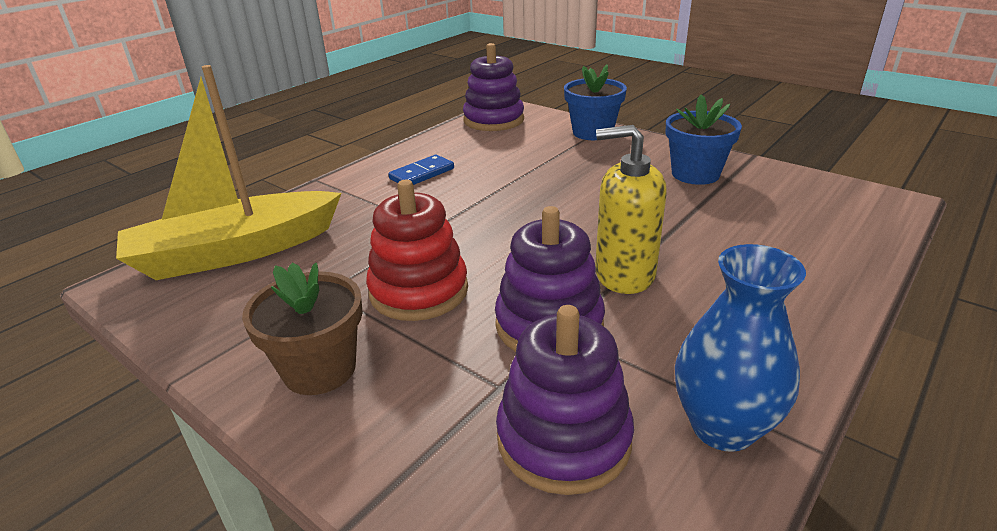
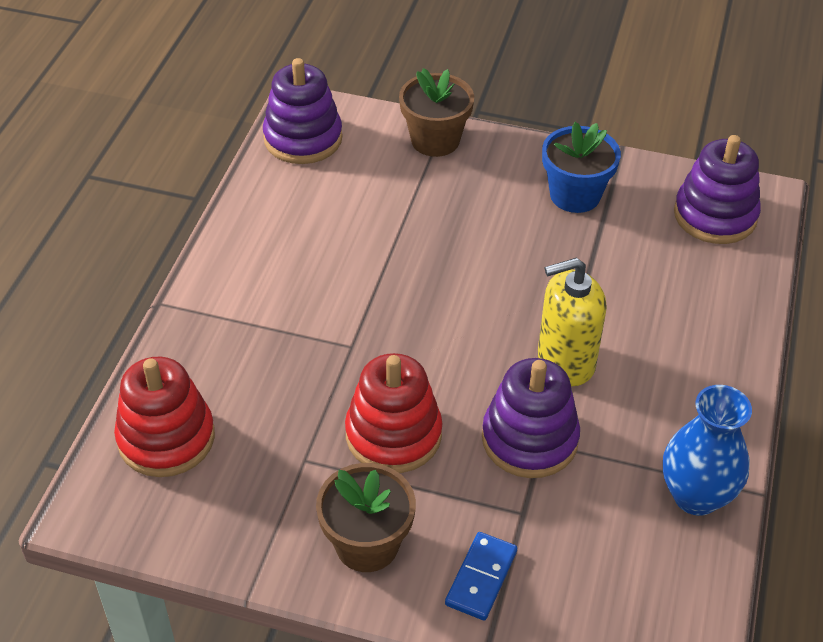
camera: 25 degrees left, 15 degrees up
(235, 252) = (166, 438): yellow boat -> red stacking toy
(422, 174) = (282, 263): blue domino -> blue domino (481, 578)
(563, 439) = (593, 542): purple stacking toy -> purple stacking toy (715, 215)
(592, 132) = (435, 140): blue flower pot -> brown flower pot

